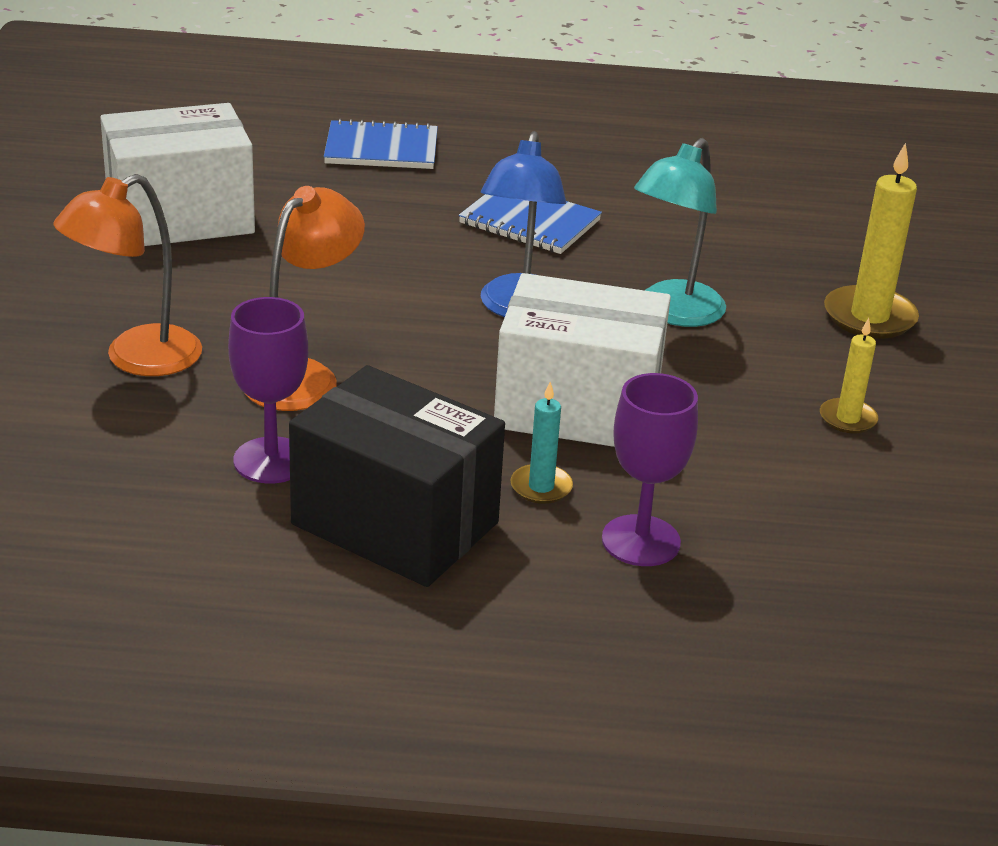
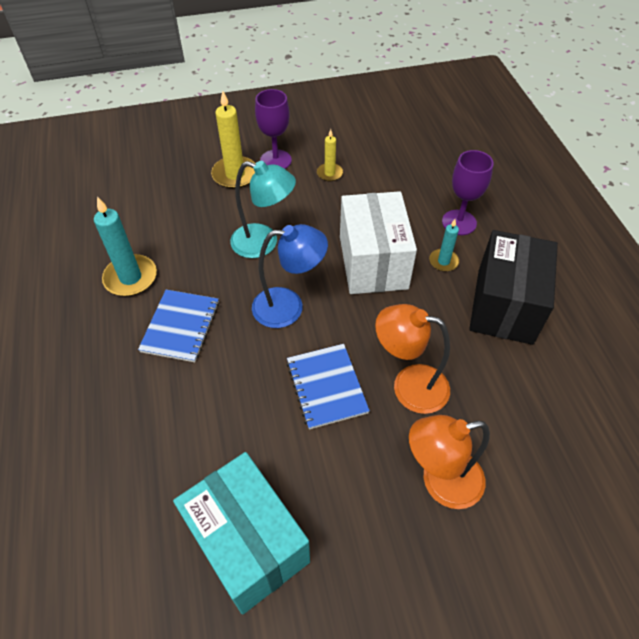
camera: 105 degrees left, 20 degrees up
(137, 359) = (440, 482): orange lamp -> orange lamp turned 135 degrees clockwise
(180, 218) = (248, 543): white box -> turquoise box
(271, 460) = (491, 371): purple goblet -> purple goblet (275, 160)
(381, 149) = (90, 445): blue notebook -> blue notebook (326, 387)
(645, 199) = (130, 278): none -> turquoise candle

